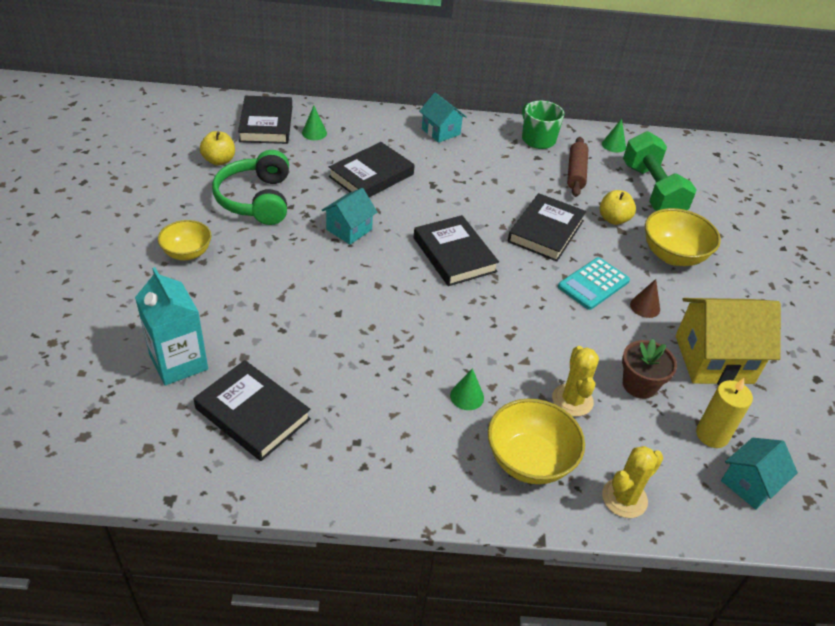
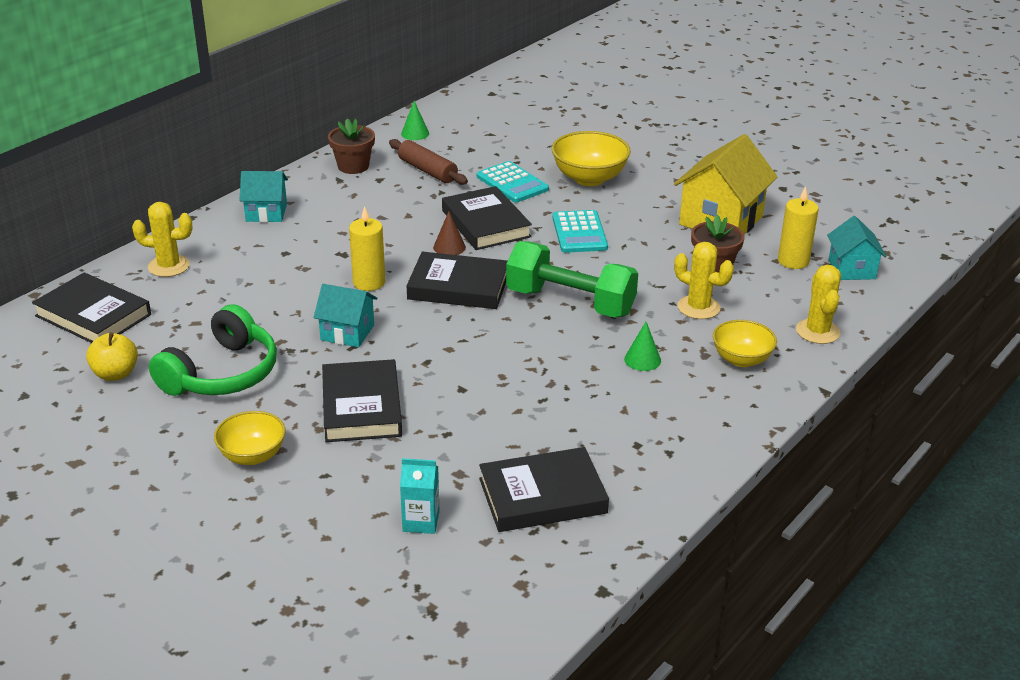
camera: 50 degrees left, 10 degrees down
(179, 362) = (421, 521): turquoise carton -> turquoise carton, size x0.58
(256, 199) = (222, 373): green headphones -> green headphones turned 90 degrees counterclockwise
(314, 133) = (157, 290): green cone -> none
(342, 125) = (169, 266): none -> yellow cactus
(349, 229) = (347, 332): turquoise house -> turquoise house turned 60 degrees counterclockwise
(371, 175) = (280, 283): black book -> black book (361, 407)
(413, 212) = (369, 282): none -> yellow candle
(529, 460) = (741, 359): yellow bowl -> yellow bowl, size x0.66
(538, 139) = (353, 166): green mug -> brown flower pot
(613, 219) = (512, 183): yellow apple -> turquoise calculator
(645, 307) = (632, 221): brown cone -> brown cone (449, 247)
(652, 190) = (499, 146): green dumbbell -> green dumbbell (570, 302)

